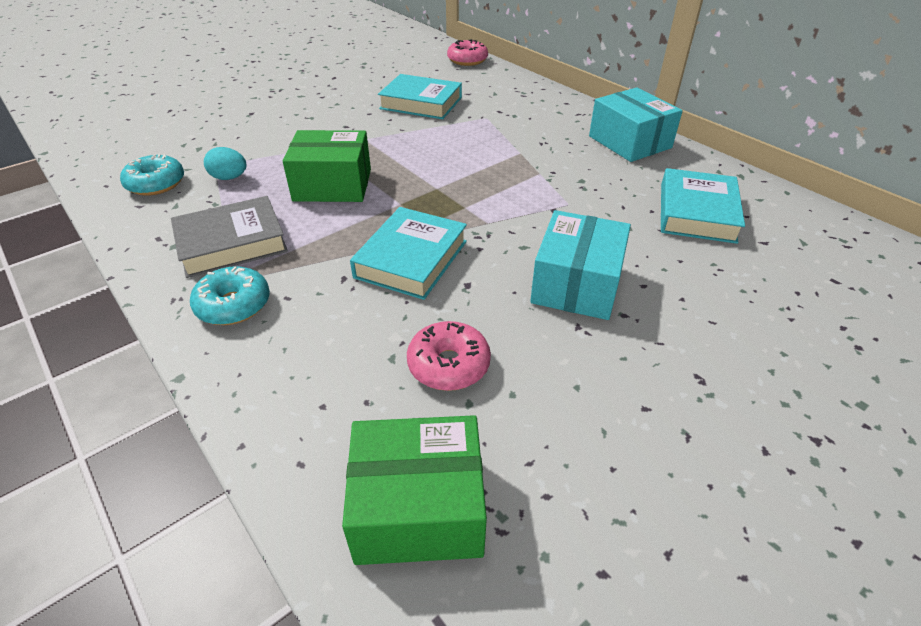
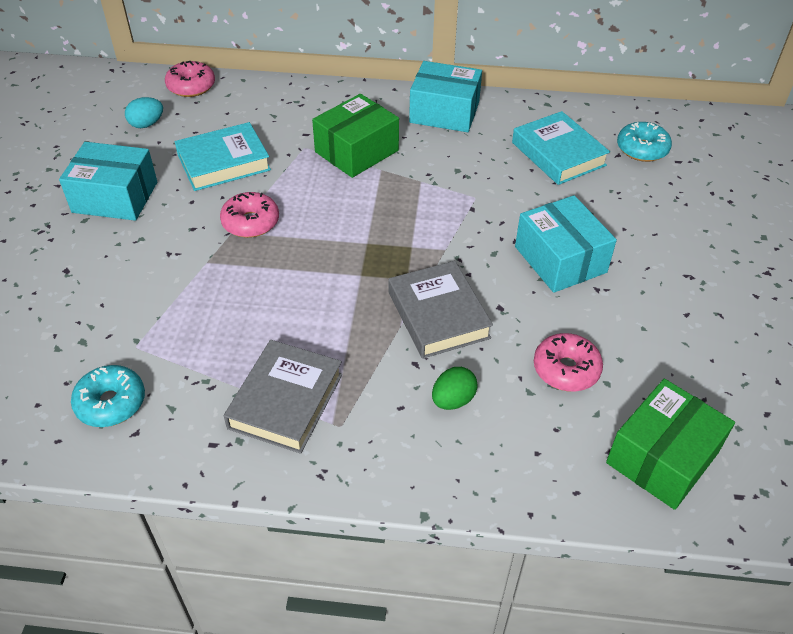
camera: 45 degrees left, 5 degrees up
(229, 178) = (174, 349): turquoise egg -> turquoise egg (147, 124)
(233, 305) = (374, 442): turquoise donut -> turquoise donut (642, 149)
(327, 319) = (453, 400): none -> green egg
(332, 185) = (280, 294): green box -> green box (356, 151)
(333, 92) = (115, 197): none -> turquoise box
(383, 139) = (250, 222): none -> pink donut
(411, 259) = (438, 315): turquoise book -> grey book

